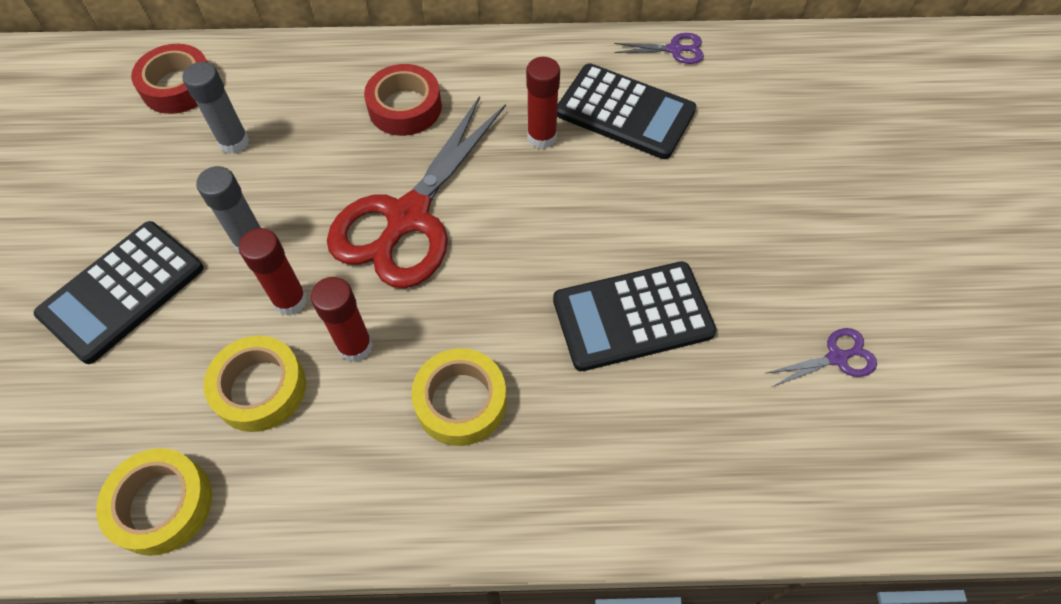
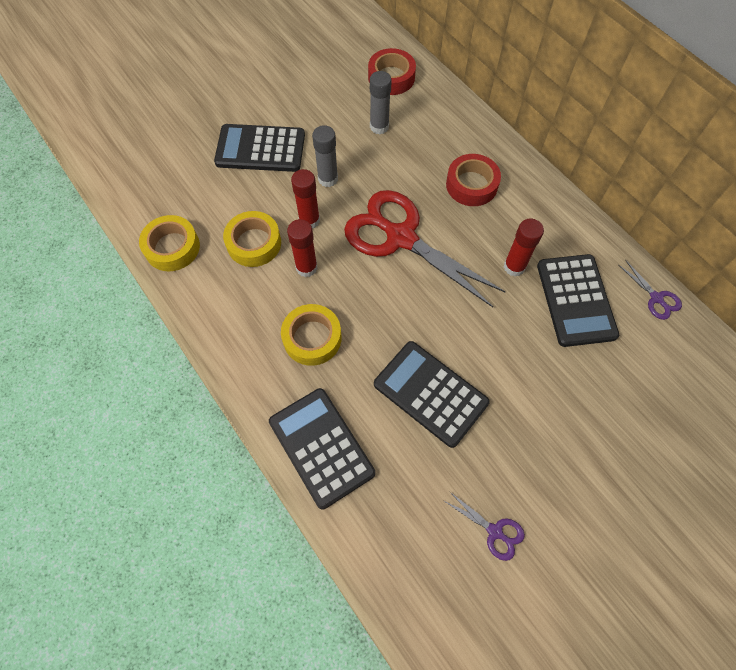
camera: 55 degrees right, 5 degrees up
(408, 217) = (401, 237): red scissors -> red scissors turned 45 degrees clockwise
(617, 483) = (321, 447): none -> black calculator

